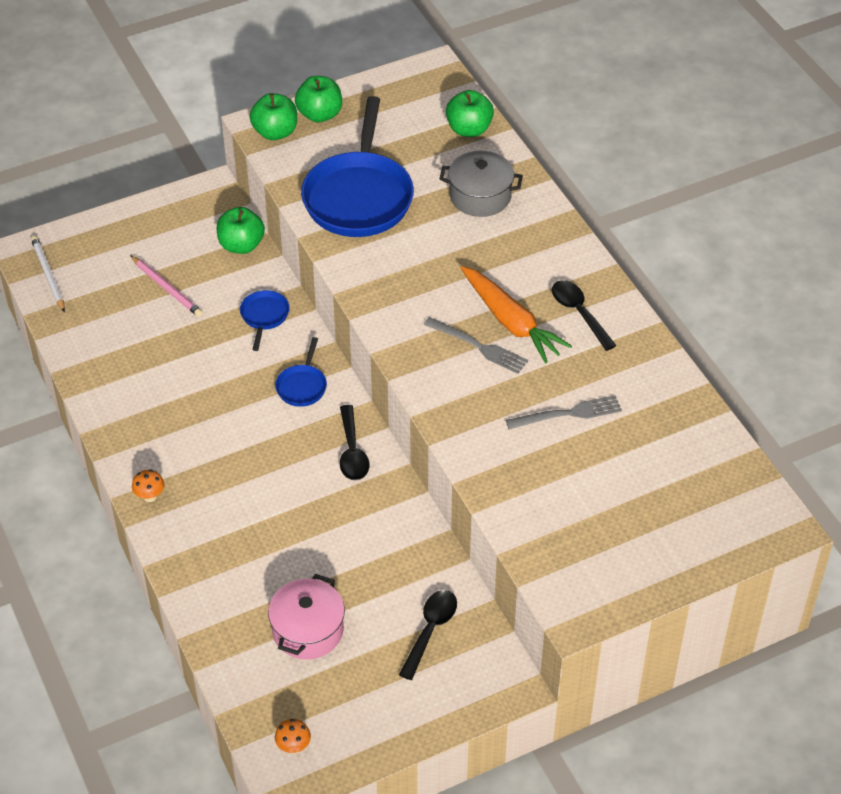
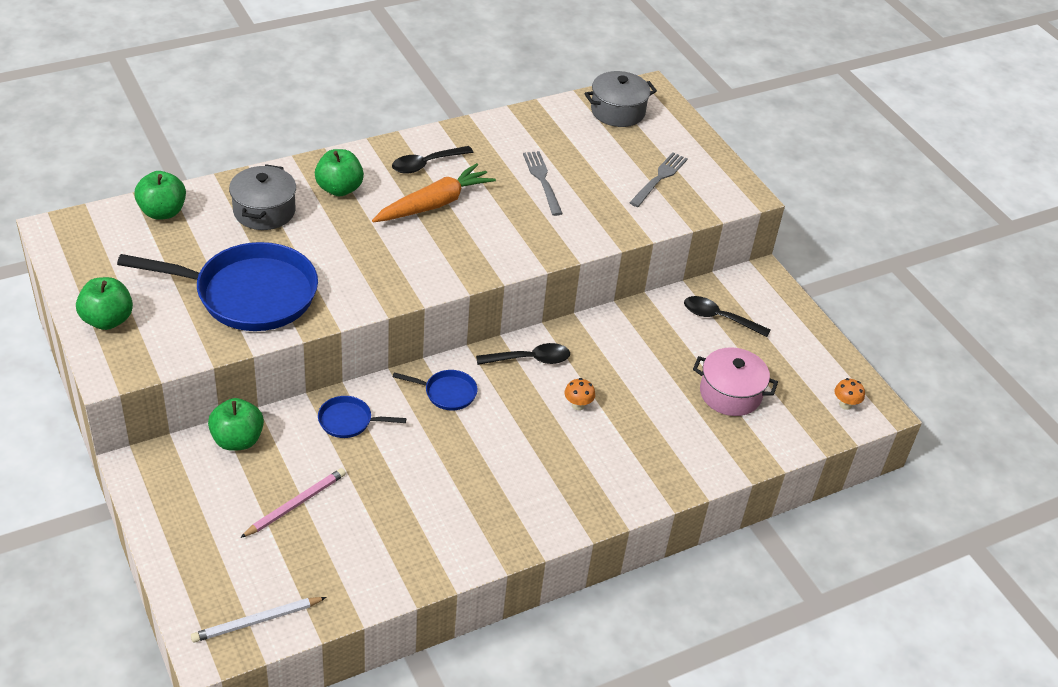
camera: 95 degrees left, 5 degrees down
(150, 496) = (589, 510): orange mushroom -> orange mushroom (578, 405)
(275, 132) = (128, 357): green apple -> green apple (339, 189)
(479, 347) = (464, 225): grey fork -> grey fork (659, 178)
(723, 491) = (617, 111): none -> grey pot

